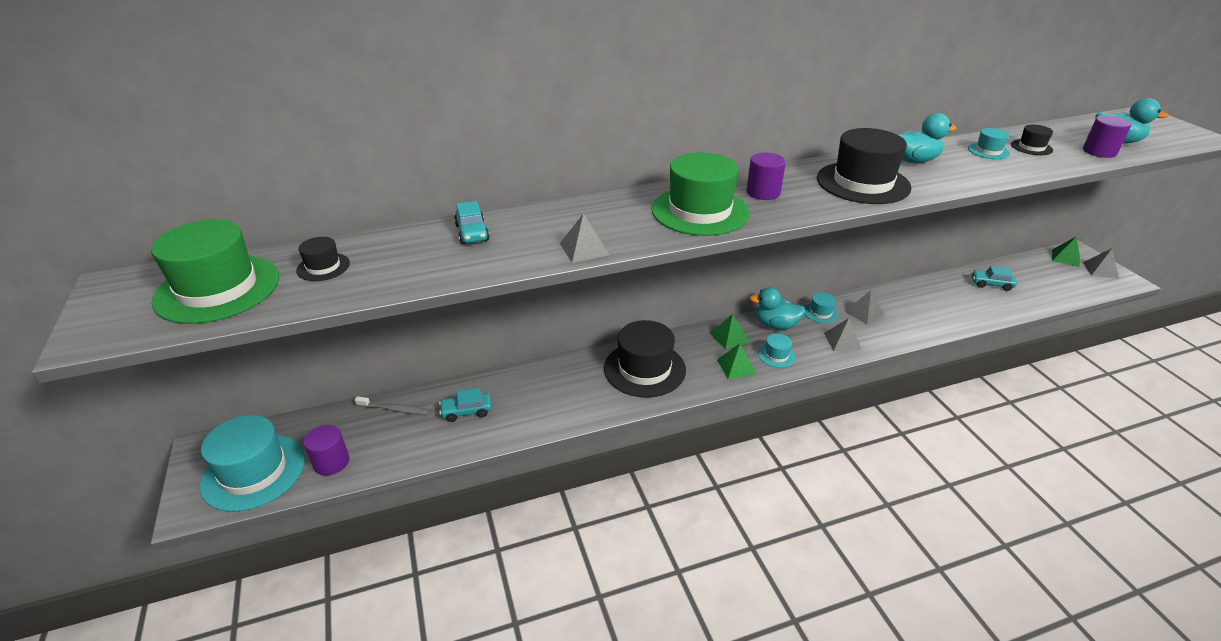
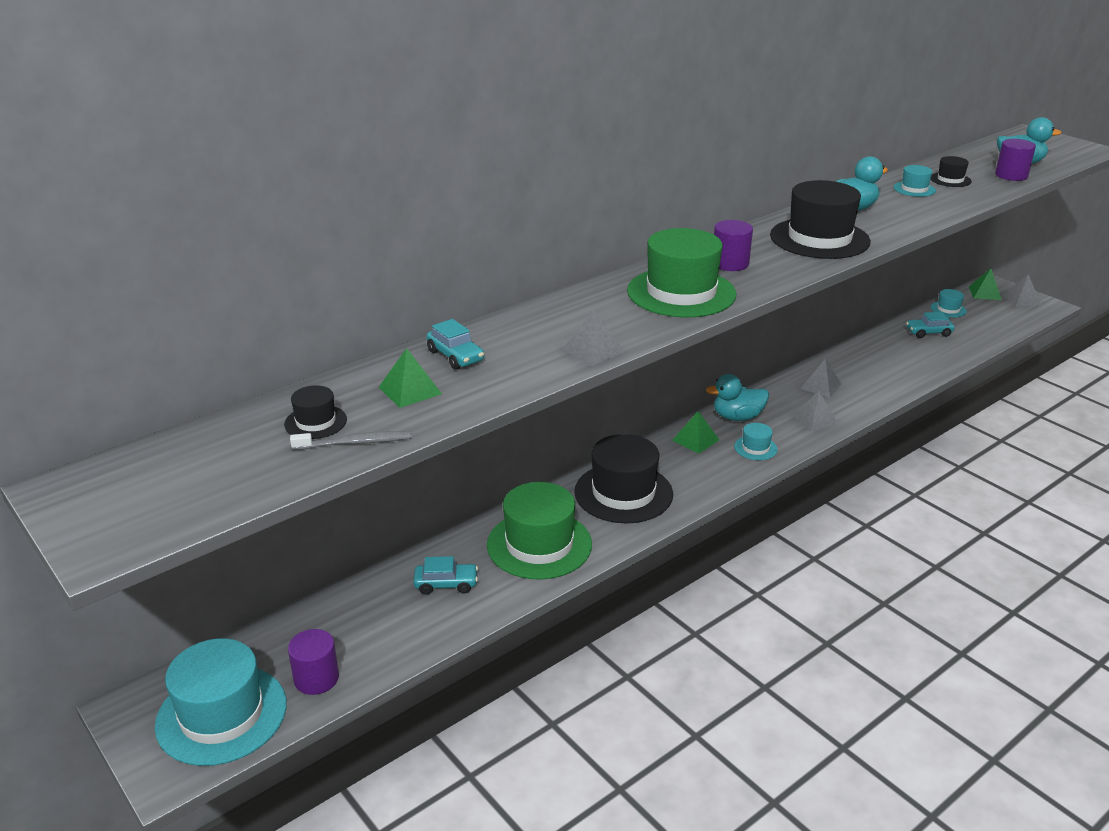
camera: 20 degrees left, 5 degrees down
(217, 289) = (209, 468): green hat -> green hat (539, 544)
(394, 409) = (354, 603): grey toothbrush -> grey toothbrush (354, 443)
(466, 411) = (446, 584): turquoise car -> turquoise car turned 150 degrees counterclockwise
(736, 367) = (720, 469): green pyramid -> green pyramid (410, 390)
(820, 313) = (777, 395): turquoise hat -> turquoise hat (948, 309)

